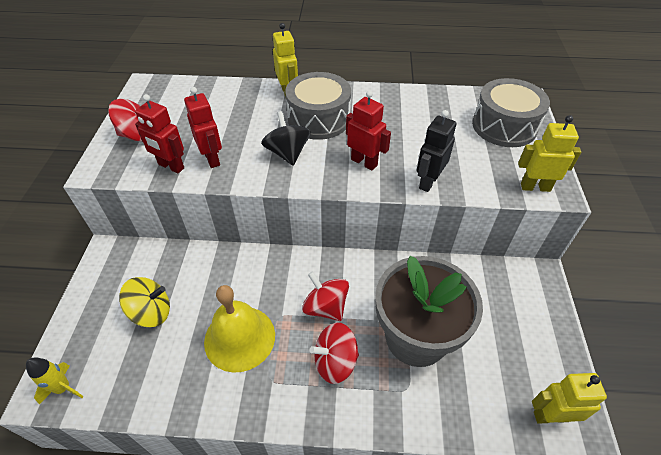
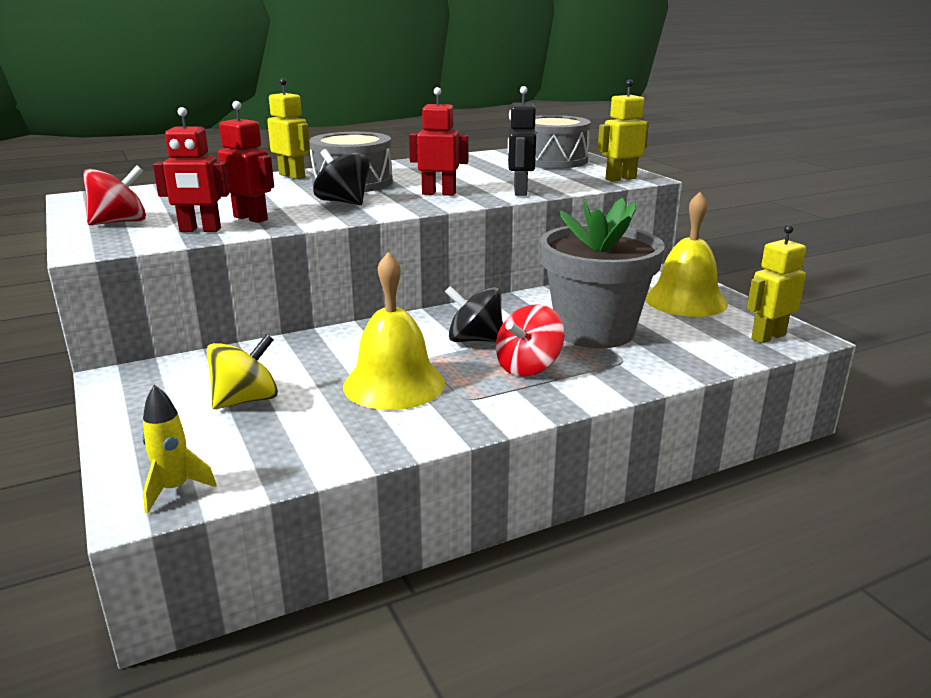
camera: 30 degrees left, 25 degrees down
(325, 307) = (474, 340): red spinning top -> black spinning top
(523, 326) = (685, 300): none -> yellow bell

